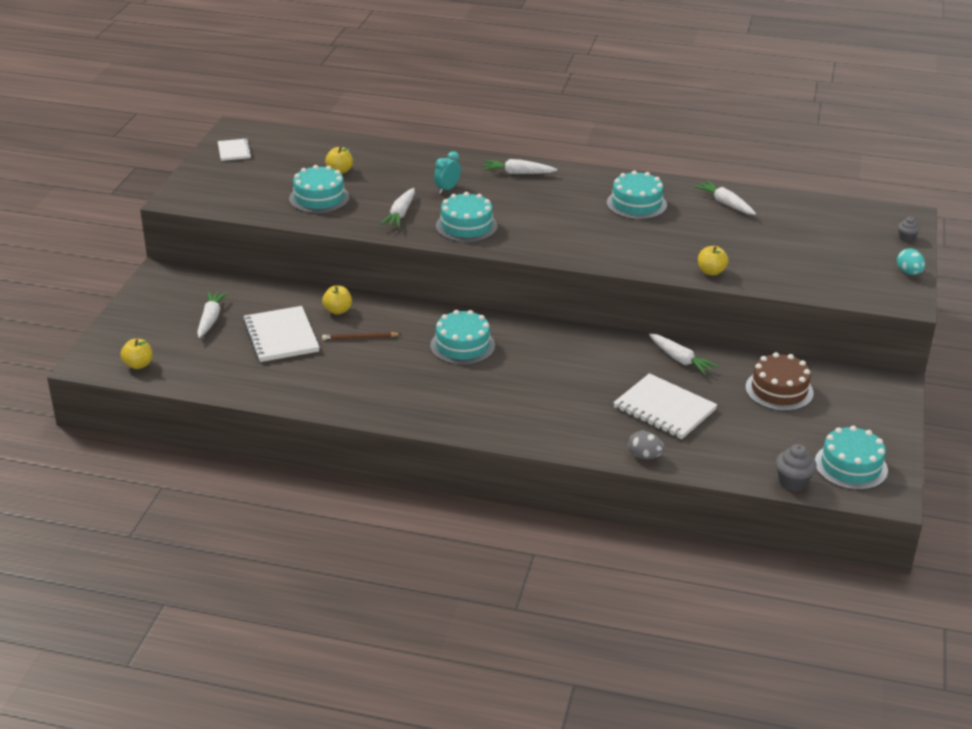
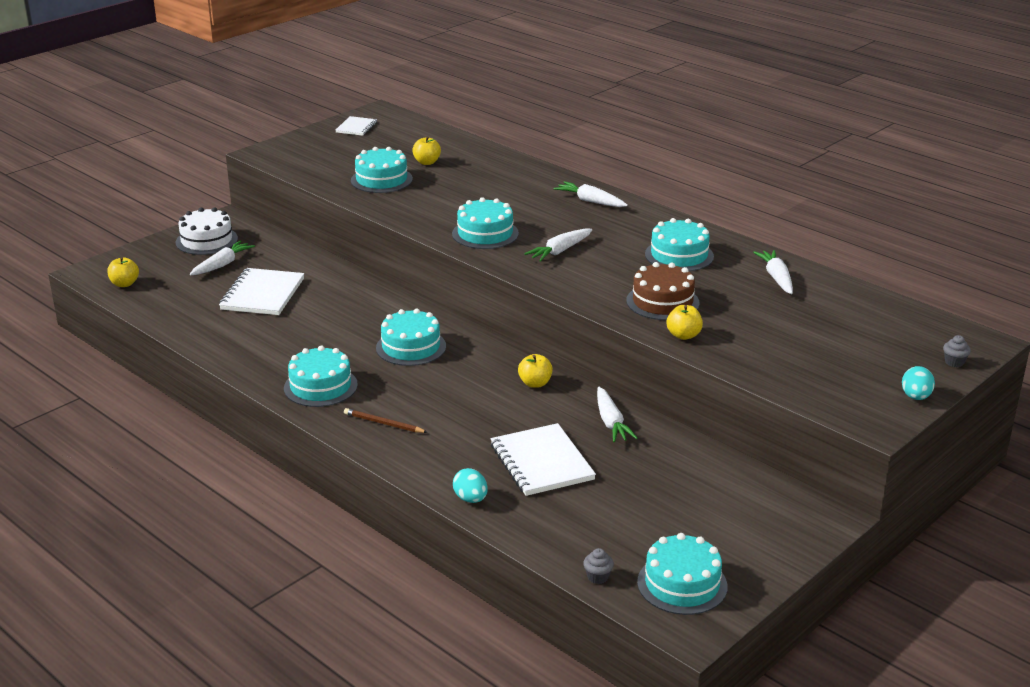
camera: 30 degrees right, 5 degrees down
(167, 300) = (206, 240): none -> white cake
(338, 310) = (335, 287): yellow apple -> yellow apple (535, 383)
(359, 338) = (327, 314): brown pencil -> brown pencil (383, 423)
(400, 214) = (437, 209): white carrot -> white carrot (560, 251)
(427, 403) = (320, 386): none -> turquoise cake
(447, 189) = (506, 199): turquoise clock -> none
(644, 456) = (470, 499): grey egg -> turquoise egg
(779, 390) = (686, 483): brown cake -> brown cake (662, 302)
(792, 482) = (598, 577): grey cupcake -> grey cupcake, size x0.61

